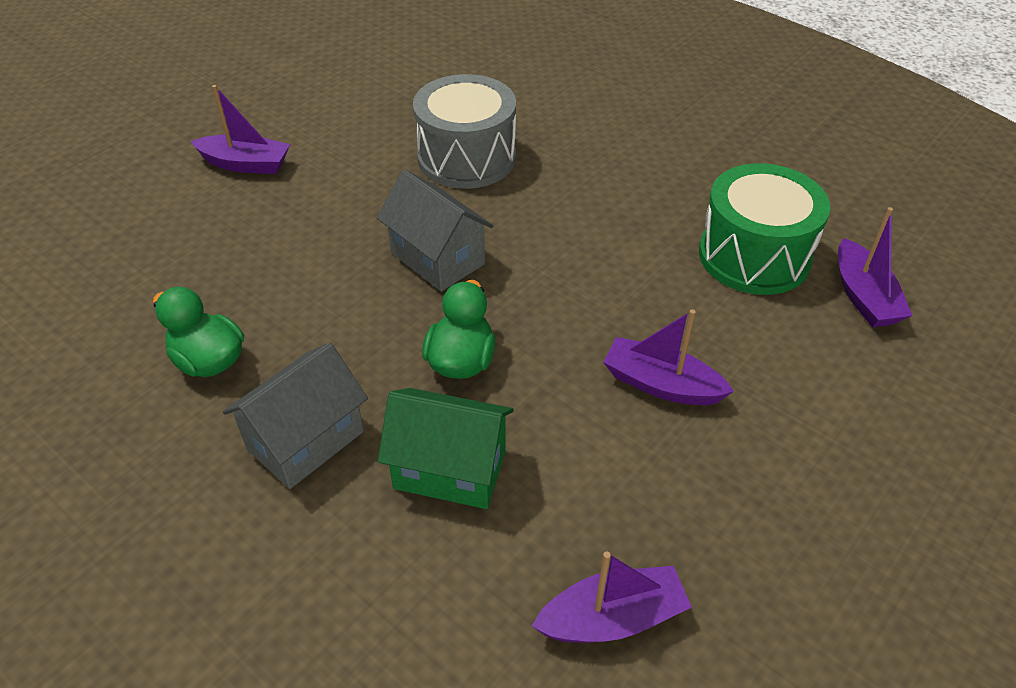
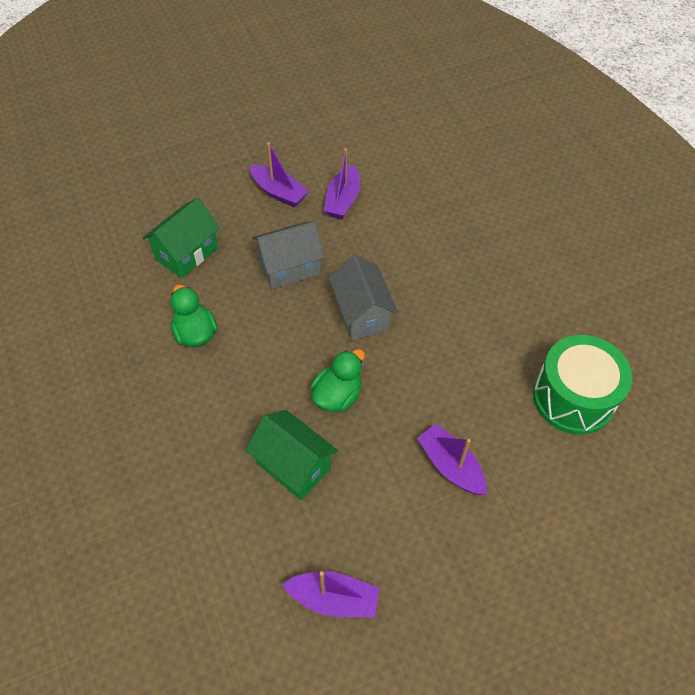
camera: 25 degrees right, 10 degrees up
(145, 270) = (186, 253): none -> green house
(305, 440) = (224, 410): grey house -> grey house (289, 267)
(466, 158) = (422, 240): grey drum -> none
(863, 297) = (630, 461): purple boat -> purple boat (342, 200)

